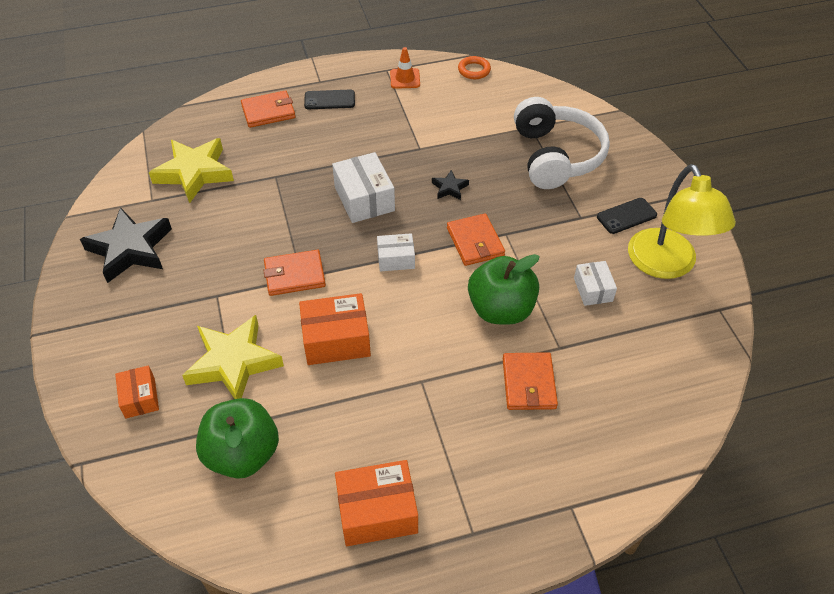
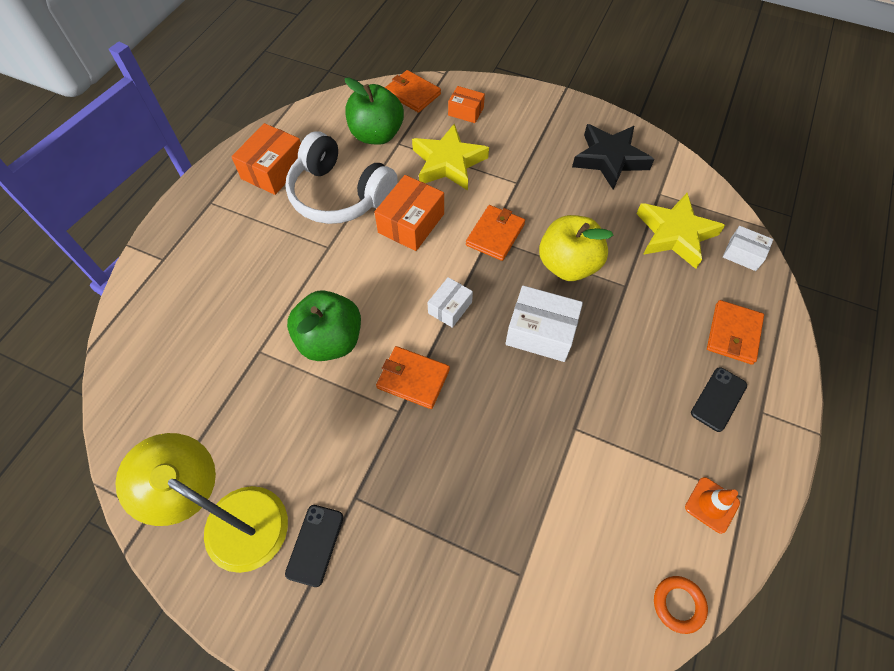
camera: 130 degrees right, 10 degrees up
(285, 215) = (568, 265): none -> yellow apple
(450, 188) = (496, 411): black star -> none
(529, 383) = (256, 306): orange wallet -> orange wallet (412, 94)
(555, 156) = (454, 557): white headphones -> white headphones (340, 194)
(593, 290) = (276, 426): white box -> white box (743, 254)

